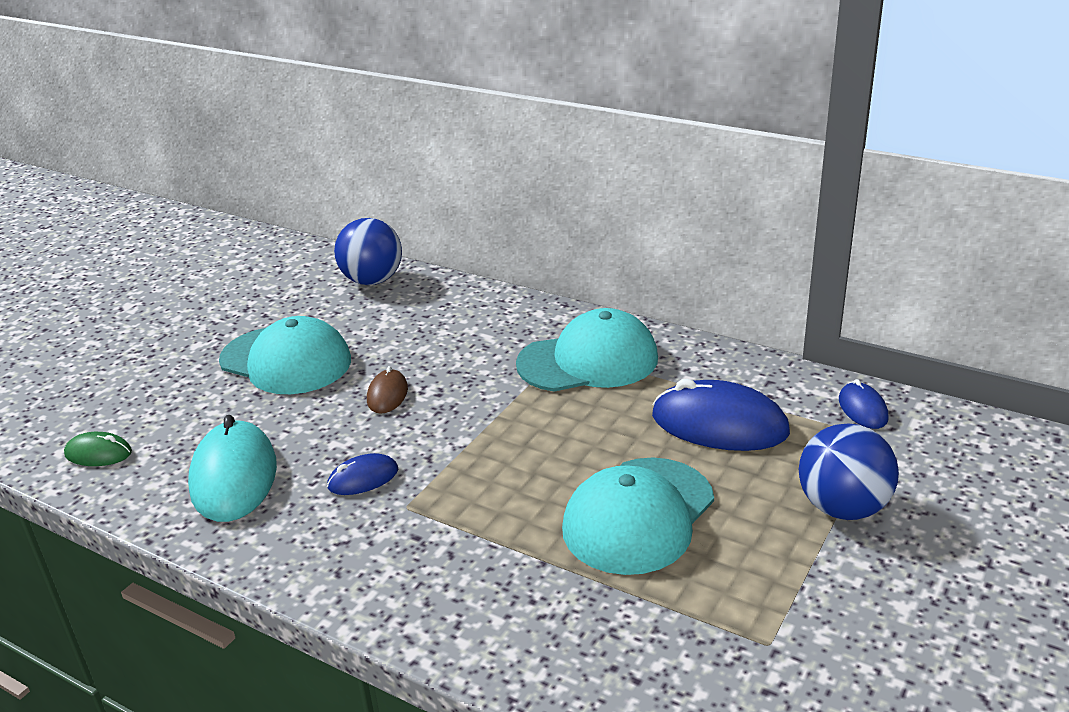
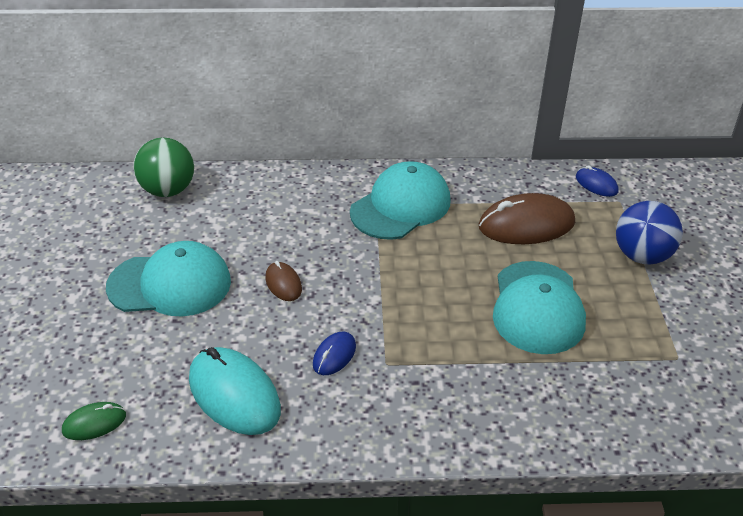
camera: 35 degrees left, 10 degrees up
(372, 281) = (168, 190): blue ball -> green ball
(719, 424) = (526, 225): blue mouse -> brown mouse

